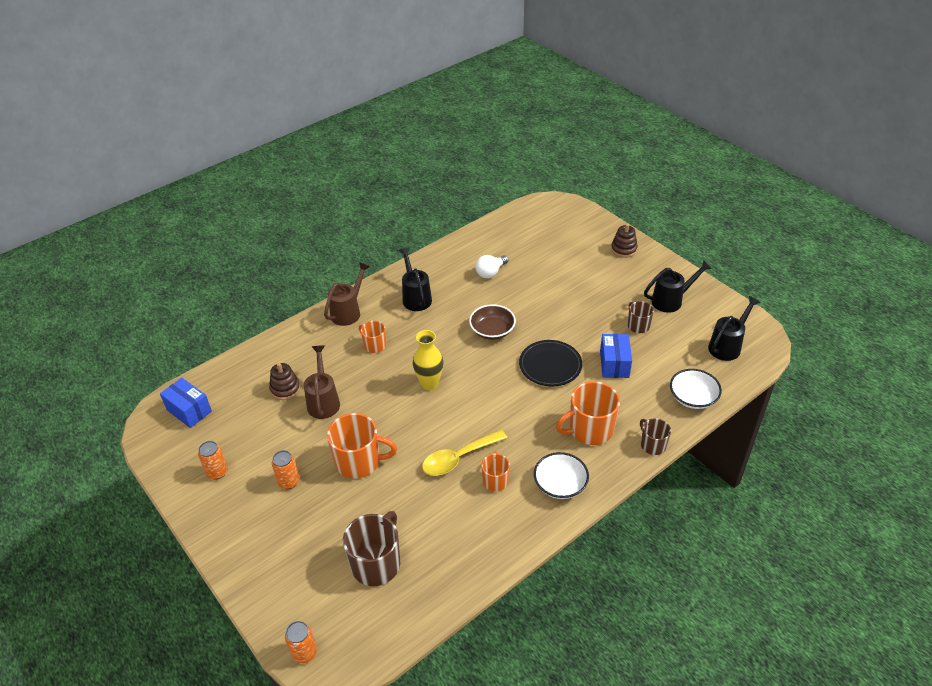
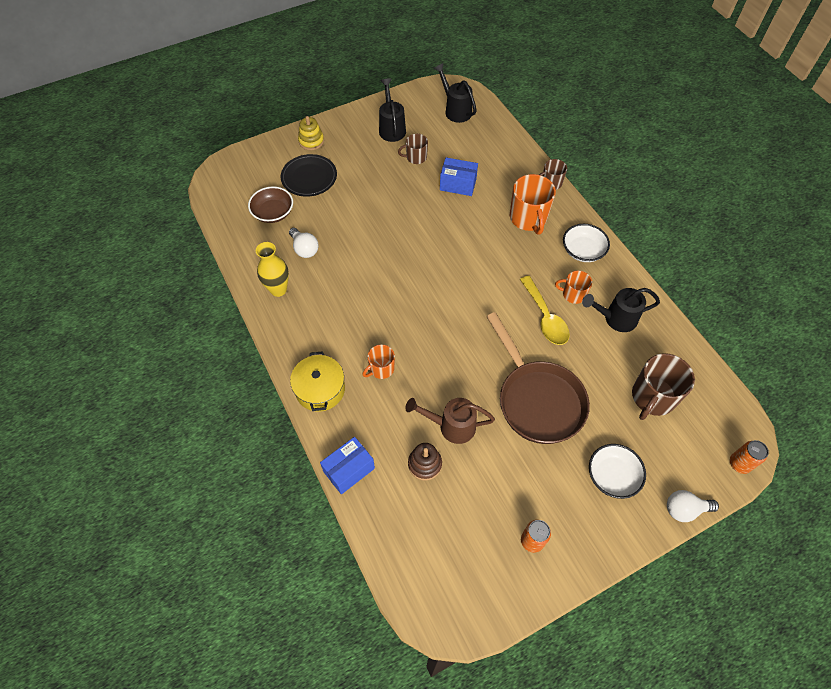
camera: 80 degrees left, 15 degrees up
(189, 410) = (435, 575): blue box -> blue box (349, 470)
(250, 597) = (684, 509): none -> white light bulb
(289, 482) = (554, 467): orange can -> none
(348, 312) = (320, 389): brown watering can -> yellow pot
(359, 461) = (537, 400): orange mug -> brown pan
(376, 563) = (652, 397): brown mug -> brown mug turned 90 degrees counterclockwise
(415, 297) = (319, 321): black watering can -> black watering can (616, 318)
(429, 383) = (448, 326): yellow vase -> yellow vase (278, 289)
(492, 330) = (390, 263): brown bowl -> brown bowl (273, 213)
(550, 365) = (448, 228): black plate -> black plate (309, 177)
(623, 249) = (311, 141): brown stacking toy -> yellow stacking toy
(693, 397) = (506, 146): white bowl -> white bowl (612, 476)

